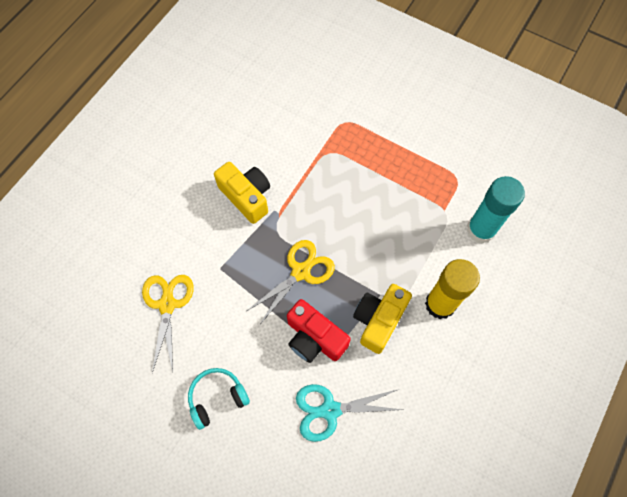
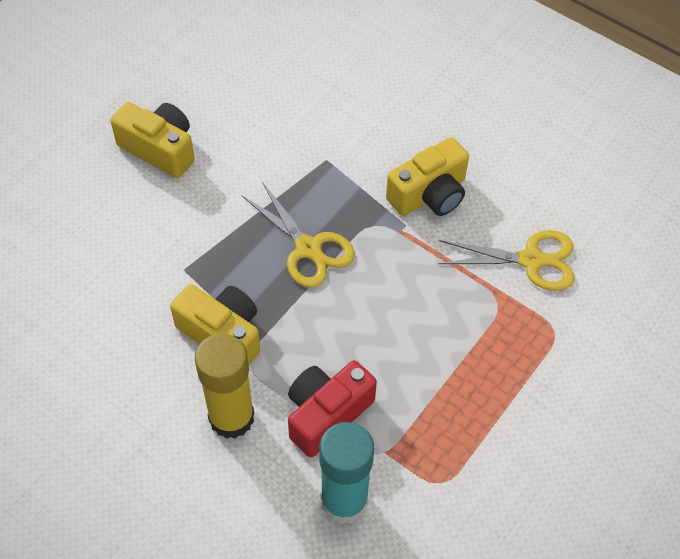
camera: 95 degrees right, 10 degrees down
(167, 304) = (285, 105): yellow scissors -> yellow scissors (531, 260)
(217, 398) = (160, 149): turquoise headphones -> yellow camera
(314, 338) = (212, 255): red camera -> red camera (326, 414)
(330, 410) = (116, 263): turquoise scissors -> none

